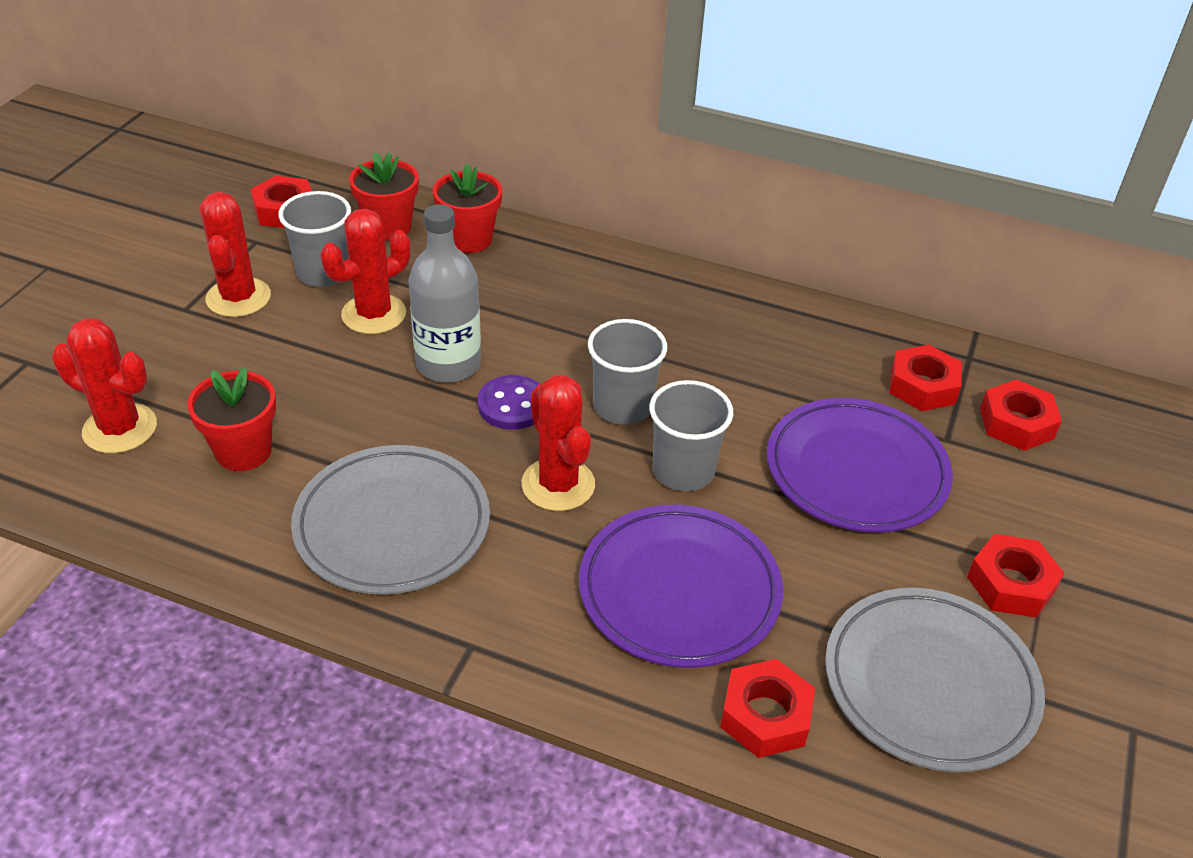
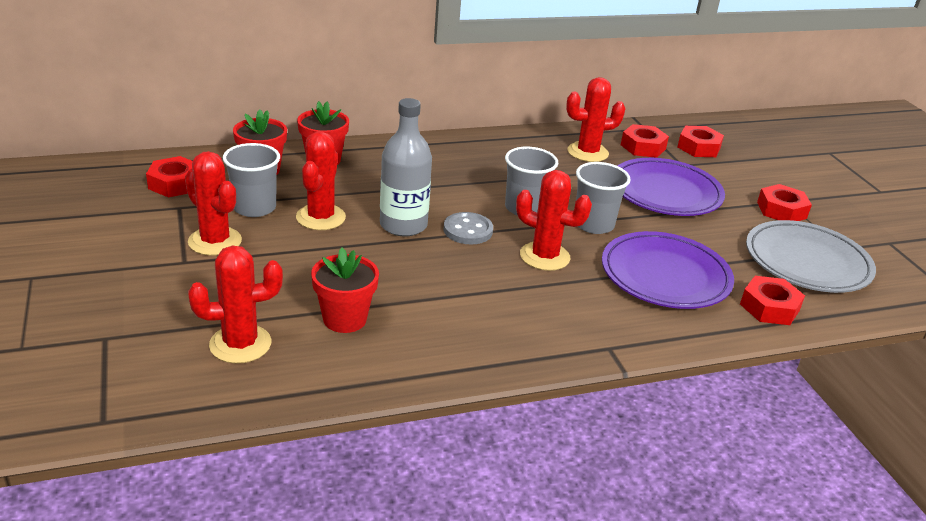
camera: 40 degrees left, 10 degrees down
(392, 525) = (488, 314): grey plate -> none
(512, 405) = (468, 230): purple button -> grey button
(823, 361) = (587, 152): none -> red cactus

